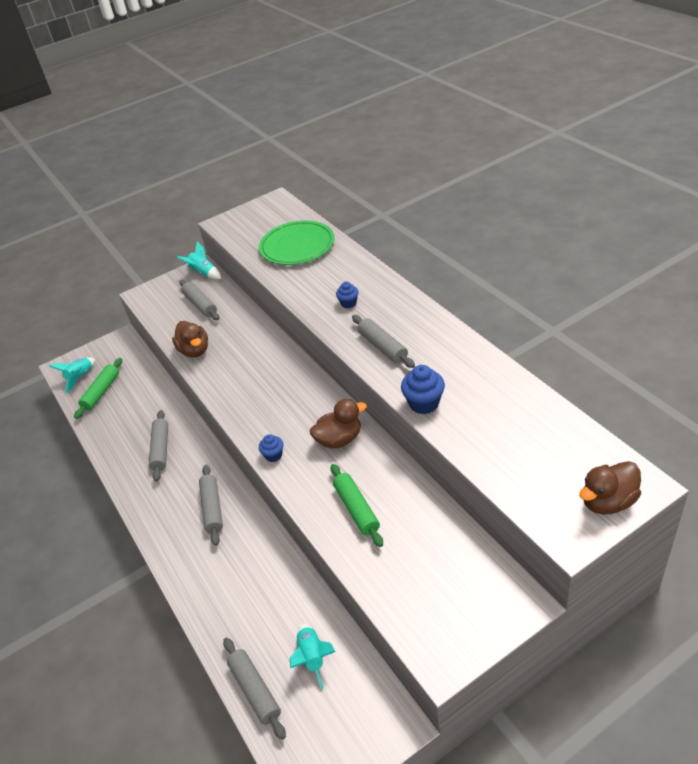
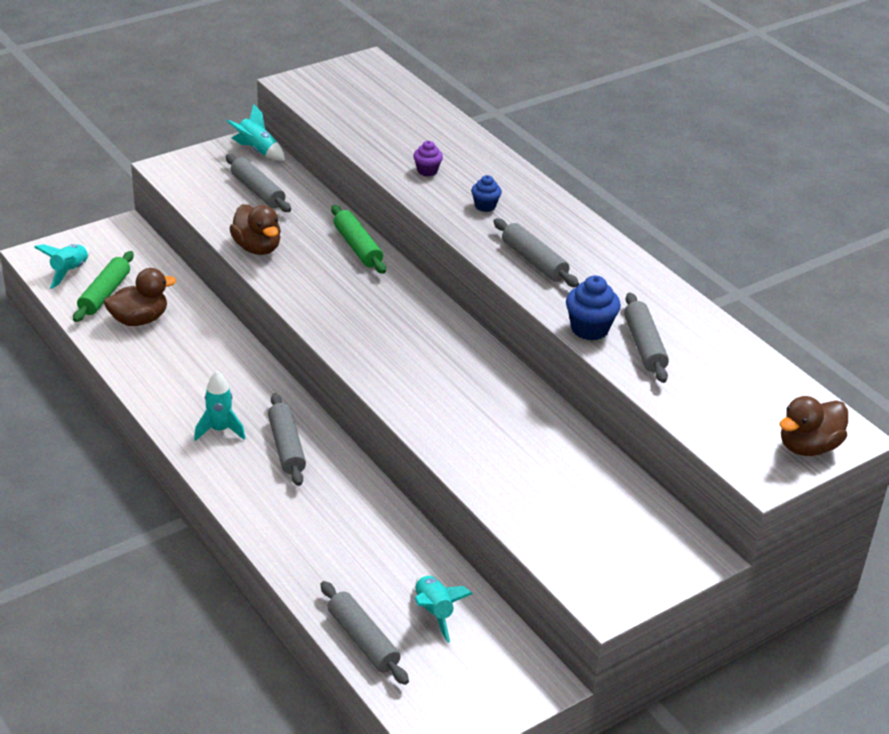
camera: 10 degrees left, 5 degrees down
(161, 449) = (204, 372): grey rolling pin -> grey rolling pin (644, 346)
(166, 498) = (220, 430): none -> turquoise rocket
(273, 455) = (382, 380): blue cupcake -> none
(297, 246) = (407, 127): green plate -> none
(308, 279) = (427, 171): none -> purple cupcake
(339, 439) = (469, 371): brown duck -> brown duck (139, 320)
(356, 509) = (496, 447): green rolling pin -> green rolling pin (357, 247)

